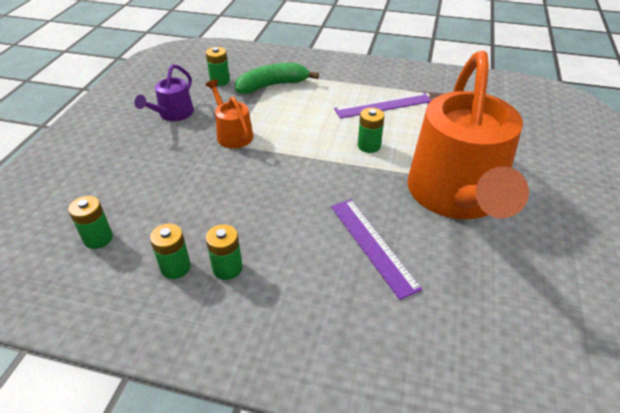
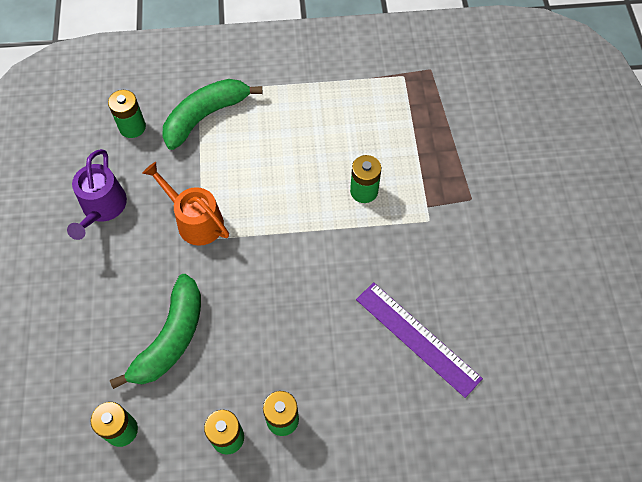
camera: 20 degrees left, 20 degrees up
(172, 193) = (171, 338): none -> green banana
(383, 105) = (356, 114): purple ruler -> none
(456, 195) = (480, 239): orange watering can -> none

